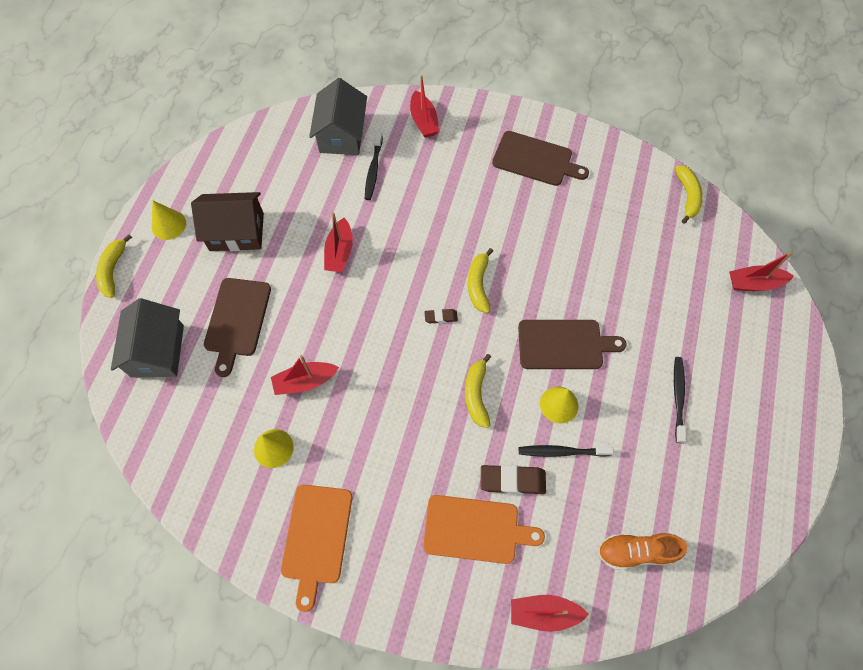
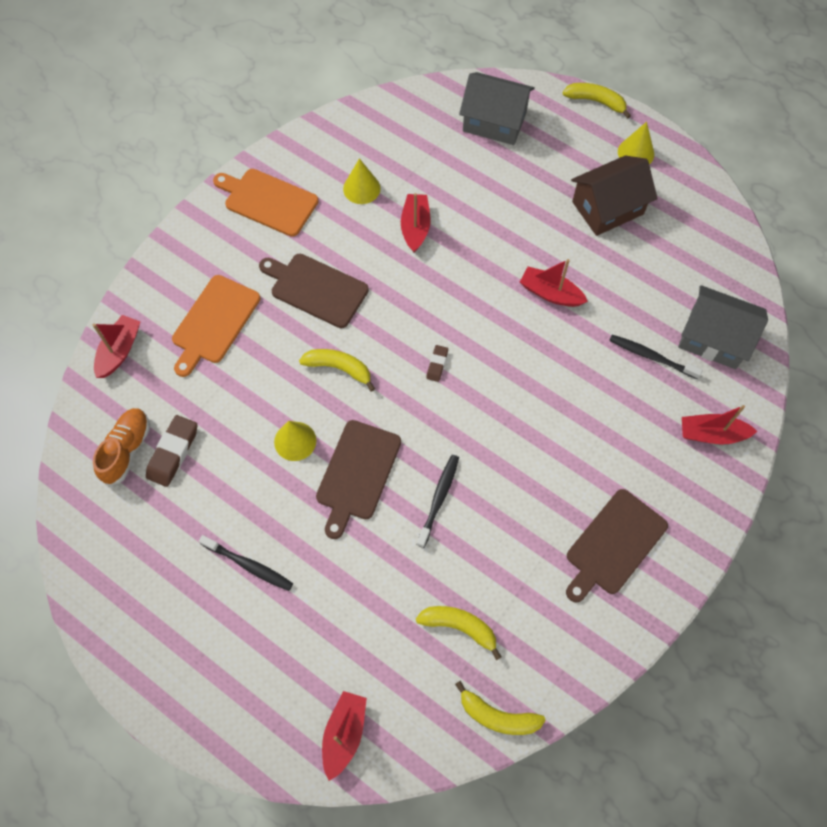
camera: 110 degrees right, 0 degrees up
(236, 232) = (607, 208): brown house -> brown house turned 45 degrees clockwise
(237, 320) = (503, 187): brown cutting board -> brown cutting board (316, 289)
(478, 284) = (461, 414): yellow banana -> yellow banana (459, 627)
(512, 480) = (241, 369): brown eraser -> brown eraser (173, 452)
(562, 452) = (247, 424): black toothbrush -> black toothbrush (439, 499)

